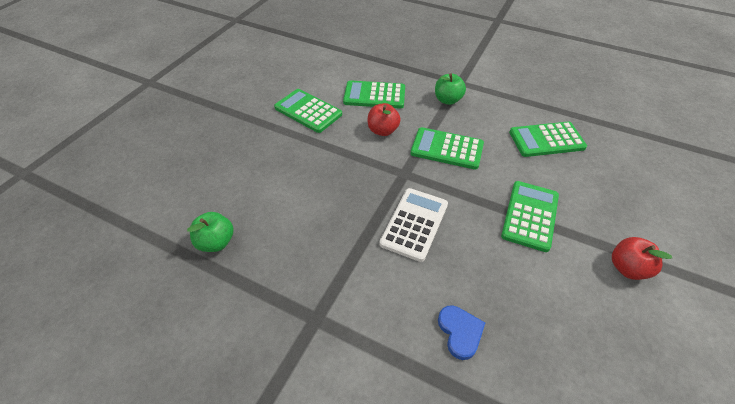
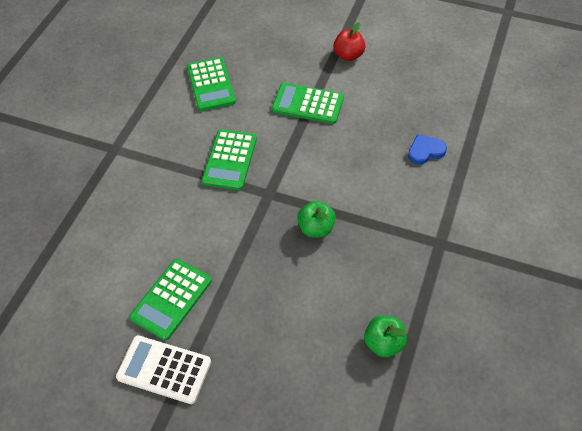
camera: 95 degrees left, 5 degrees up
(374, 95) = (139, 231): green calculator -> none
(383, 130) = (204, 217): red apple -> none
(414, 224) = (331, 182): white calculator -> white calculator (164, 369)
(447, 100) = (148, 160): green apple -> green apple (316, 228)

